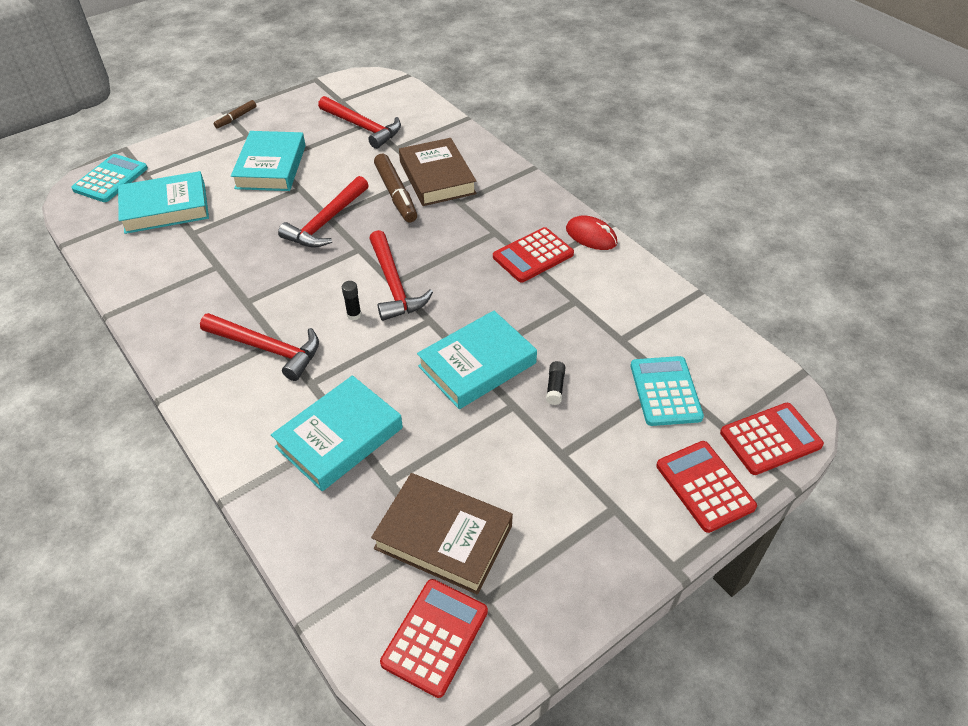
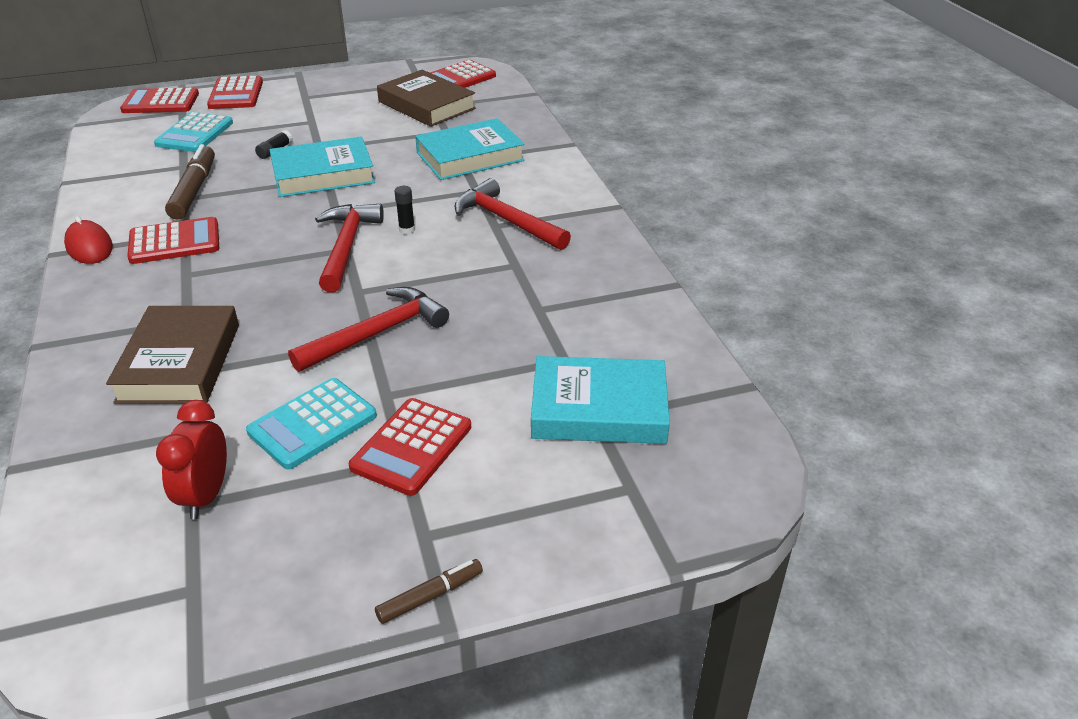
camera: 160 degrees left, 10 degrees down
(111, 179) = (693, 492): turquoise calculator -> turquoise calculator (312, 424)
(271, 167) = (411, 447): turquoise book -> red calculator
(363, 127) = (206, 496): red hammer -> red clock
(396, 194) = (258, 350): brown marker -> brown marker (194, 190)

